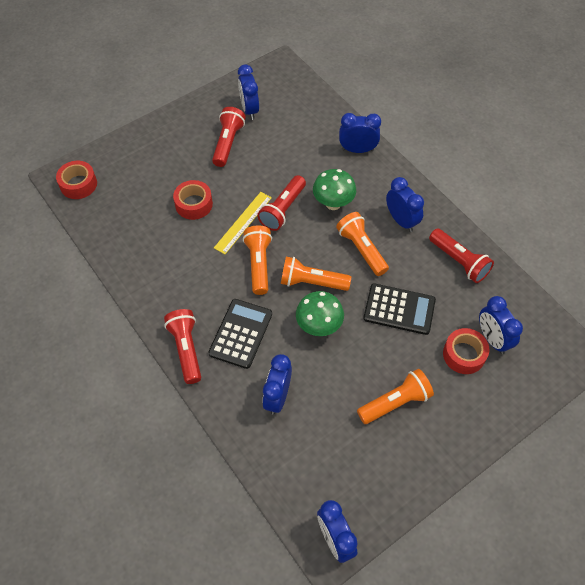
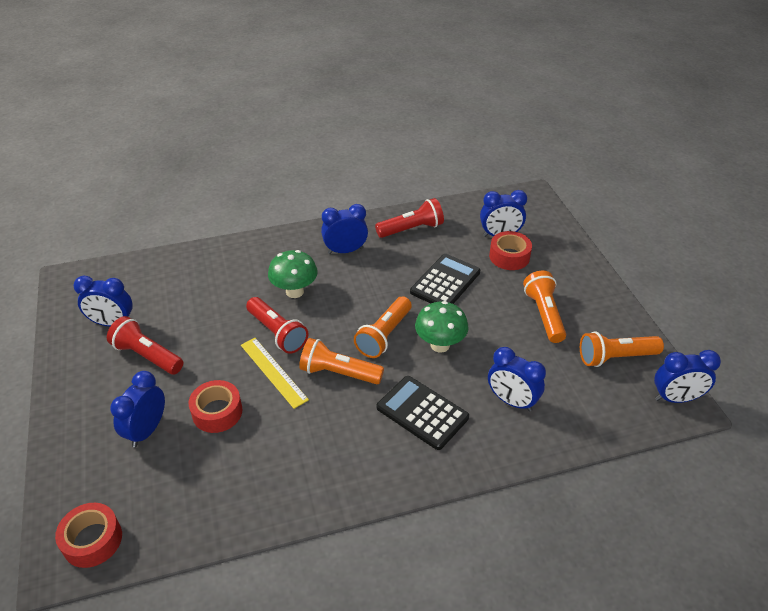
camera: 70 degrees left, 15 degrees down
(186, 349) = (422, 470): red flashlight -> none
(357, 150) = (238, 254): blue clock -> blue clock (147, 430)
(361, 249) = (363, 287): orange flashlight -> orange flashlight (615, 357)

